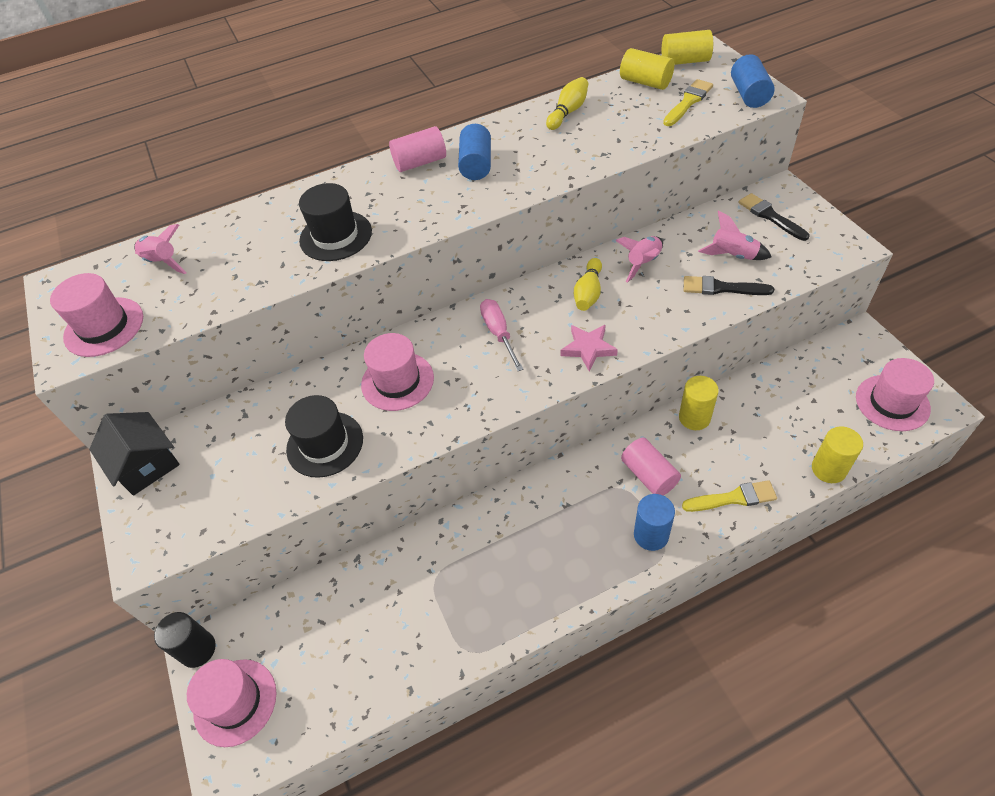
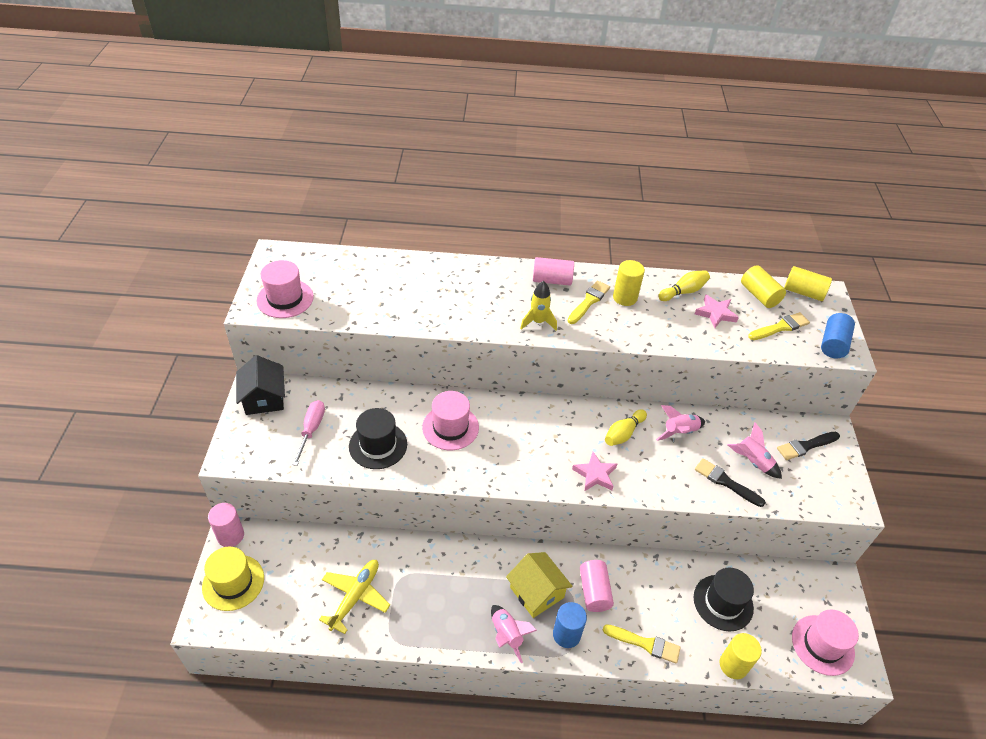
camera: 20 degrees right, 5 degrees down
(163, 262) = (344, 272): pink rocket -> pink rocket (507, 635)
(198, 649) = (230, 536): black cylinder -> pink cylinder
(235, 702) = (233, 582): pink hat -> yellow hat
(336, 236) = (461, 307): black hat -> black hat (723, 602)
(395, 631) = (355, 597): none -> yellow plane
(435, 211) = (538, 322): none -> yellow rocket
(476, 165) = (589, 301): blue cylinder -> yellow brush
(499, 333) = (540, 430): pink screwdriver -> pink screwdriver (311, 430)
(591, 509) = (537, 592): none -> yellow house
(616, 118) = (715, 313): none -> pink star
(694, 418) = (657, 569): yellow cylinder -> yellow cylinder (625, 297)
(770, 216) = (805, 446): black brush -> black brush turned 105 degrees counterclockwise

